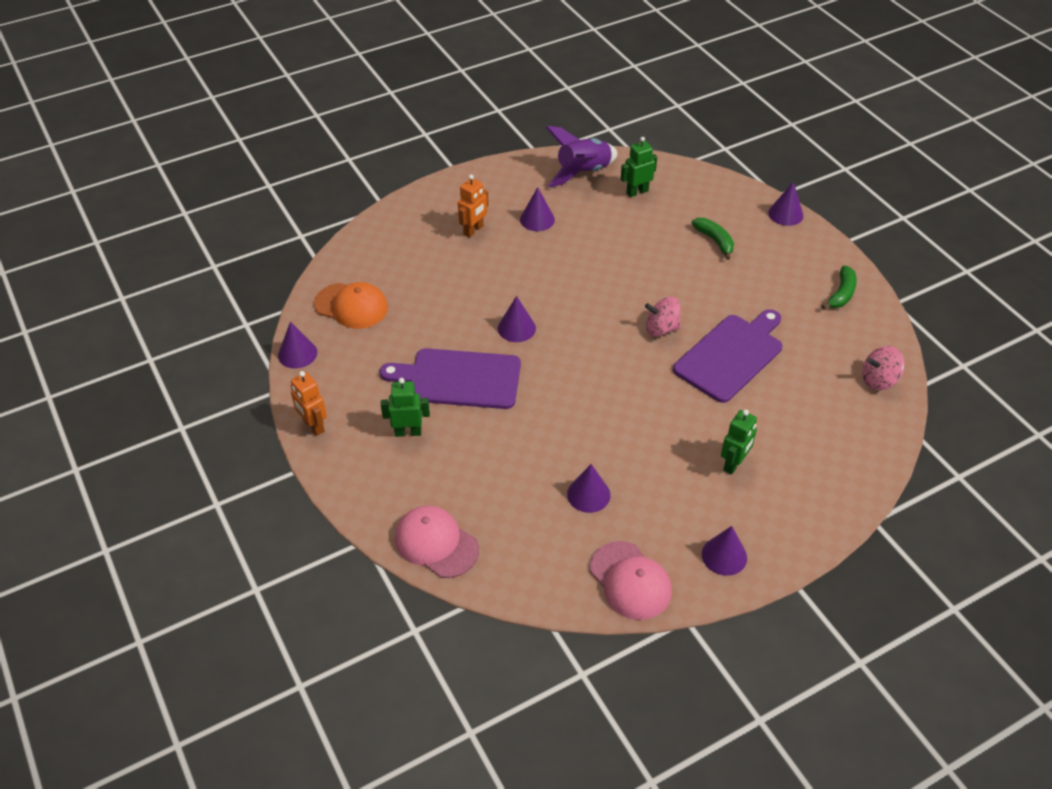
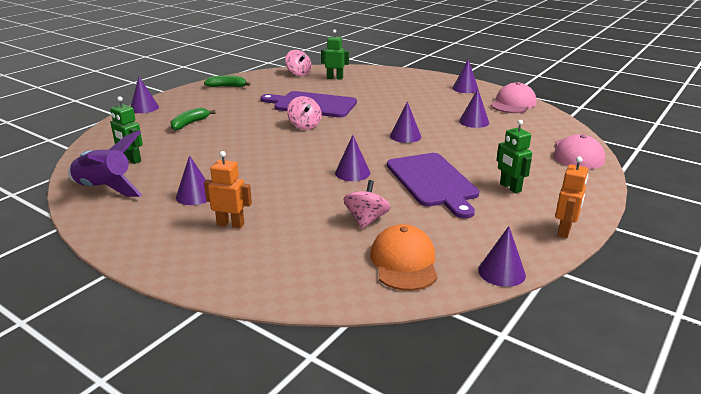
camera: 115 degrees left, 20 degrees down
(424, 307) = (366, 220): none -> pink spinning top
(581, 405) = (405, 136): none -> purple cone
(734, 464) = (401, 94): green robot -> green robot (335, 78)

